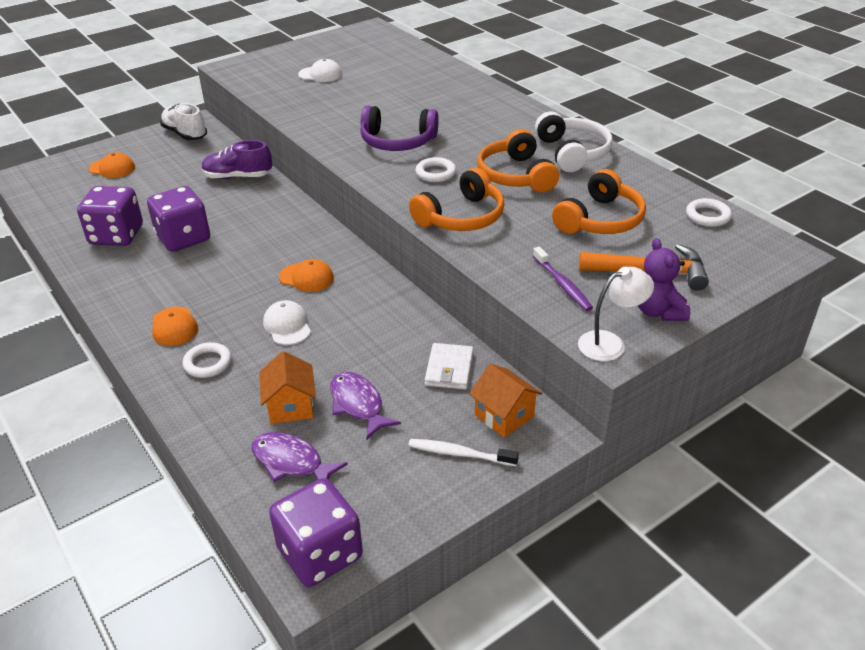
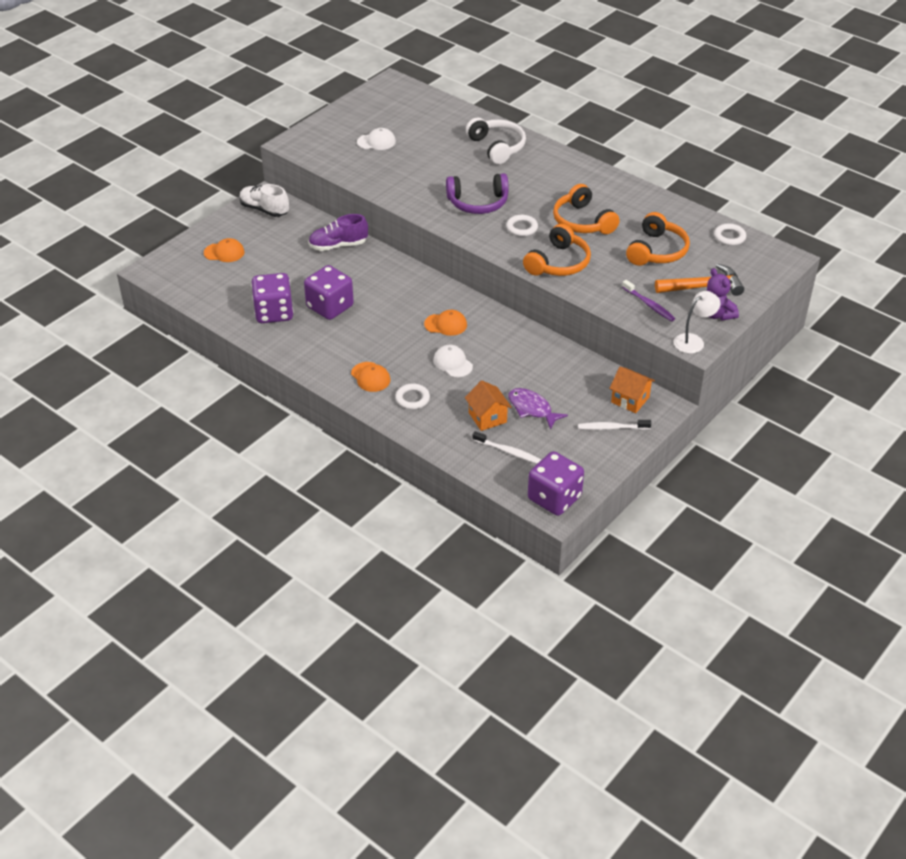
camera: 15 degrees left, 5 degrees up
(291, 462) = (508, 451): purple fish -> white toothbrush
(449, 369) = (581, 375): white wallet -> none
(572, 152) = (616, 195): white headphones -> white headphones (497, 147)

